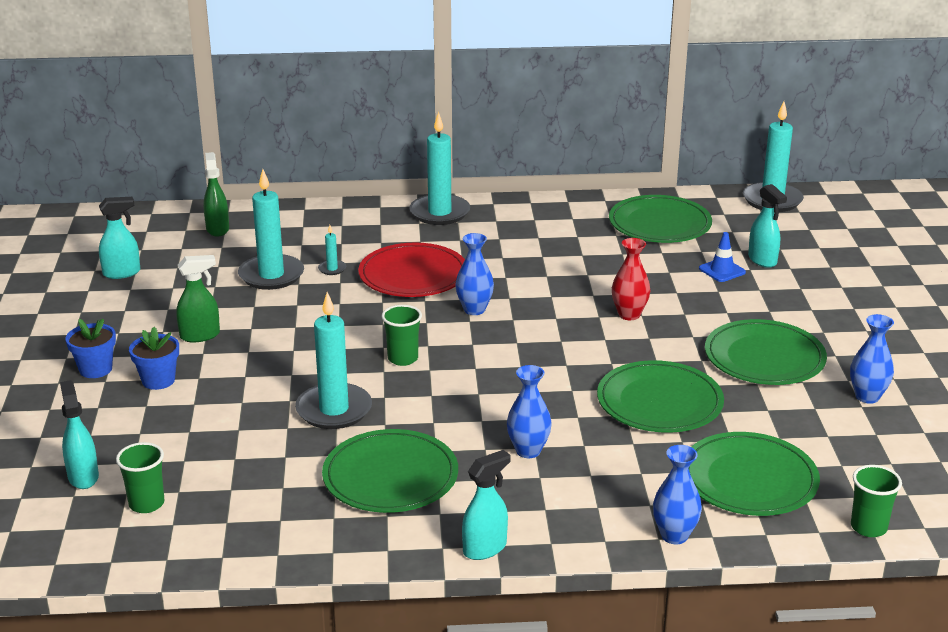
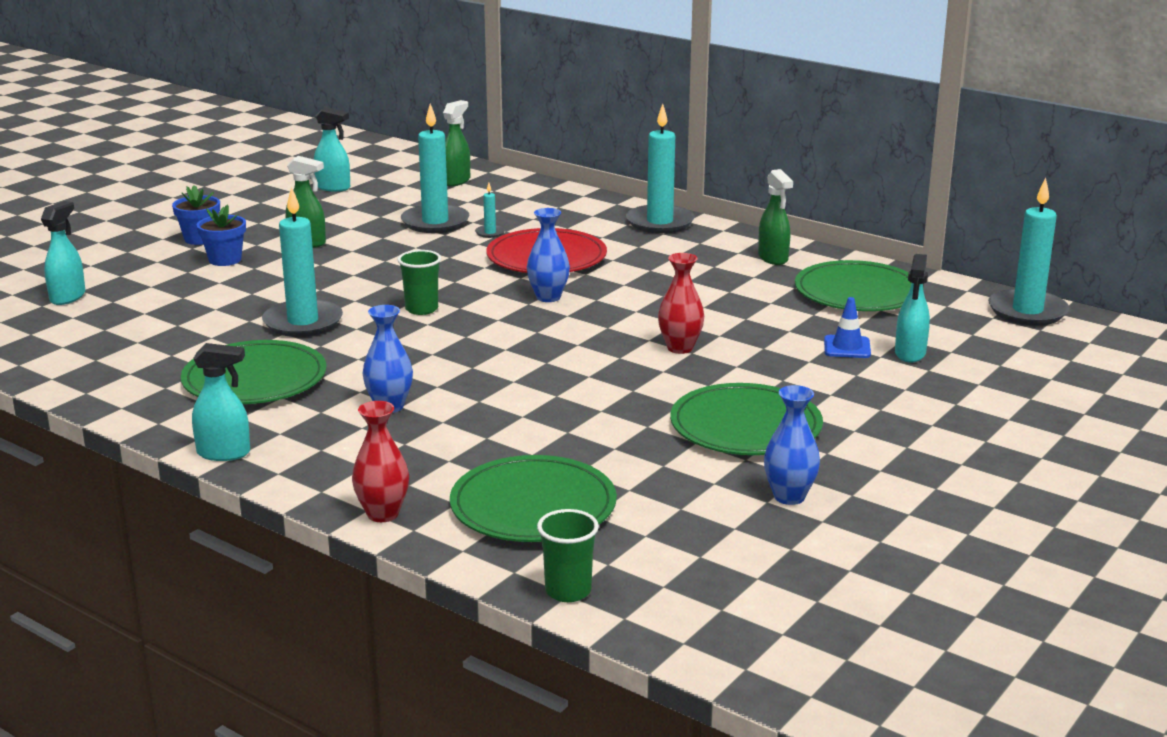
camera: 40 degrees right, 5 degrees down
(146, 504) = (71, 328): green cup -> none
(565, 216) = (773, 258): none -> green spray bottle
(659, 402) = (572, 419): green plate -> none
(674, 535) = (383, 514): blue vase -> red vase

